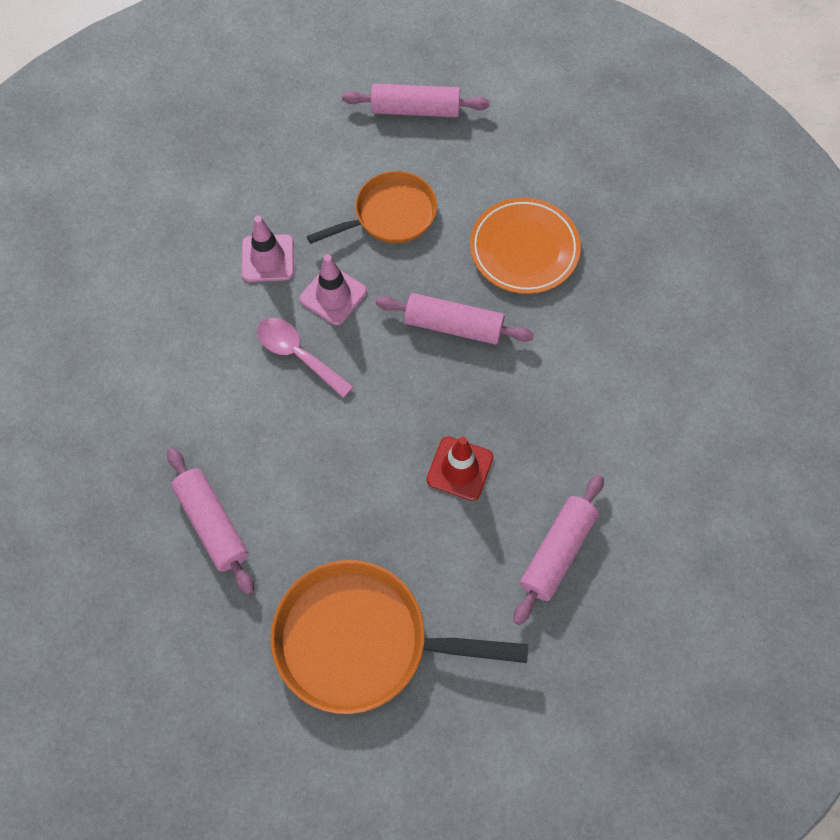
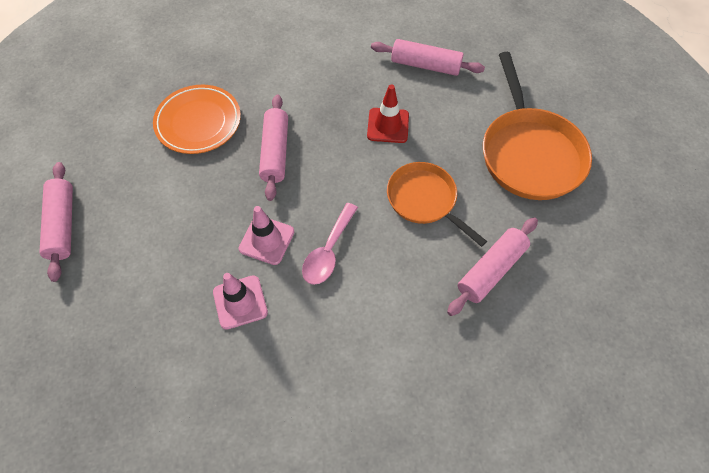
camera: 105 degrees left, 5 degrees down
(390, 215) = (179, 218): orange pan -> orange pan (425, 200)

